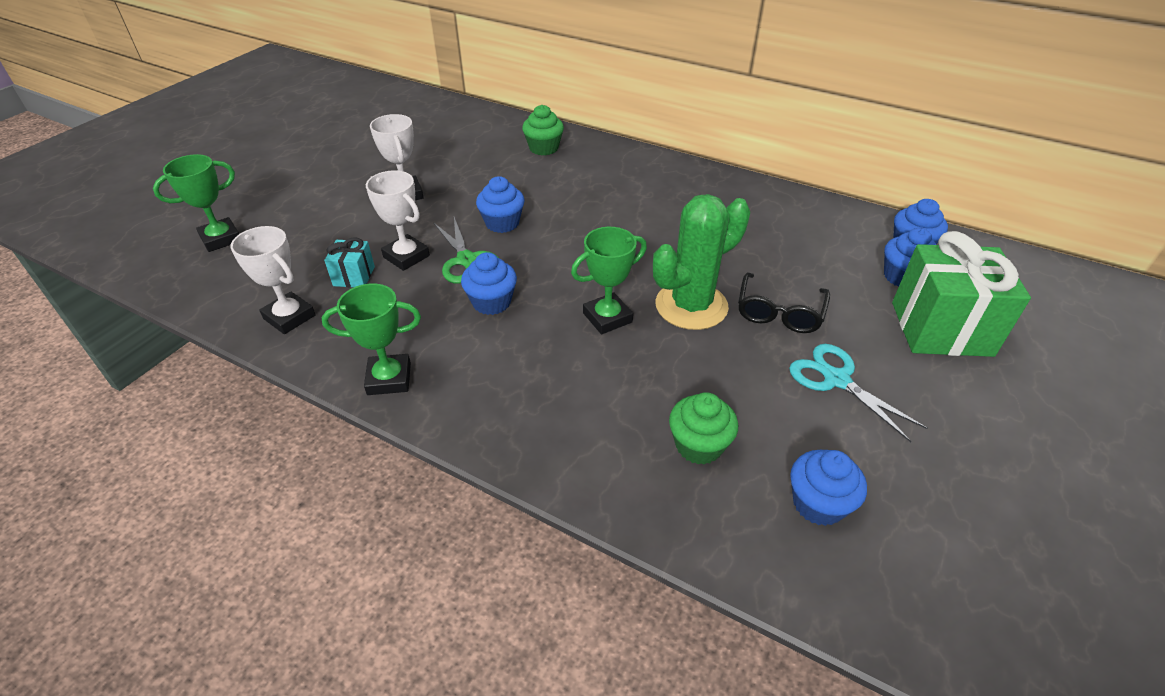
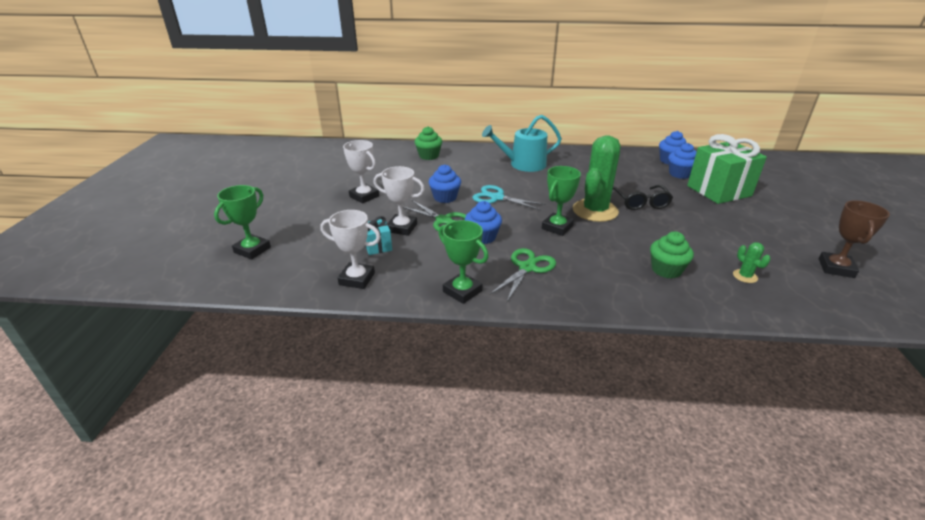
camera: 25 degrees left, 10 degrees down
(389, 379) = (462, 291): green trophy -> green trophy turned 75 degrees clockwise
(503, 371) = (527, 268): none -> green scissors
(662, 195) = (523, 164): none -> turquoise watering can
(818, 503) = (745, 276): blue cupcake -> green cactus
(836, 380) = (697, 223): turquoise scissors -> turquoise scissors (497, 198)
(1008, 551) = (836, 268): none -> brown trophy

